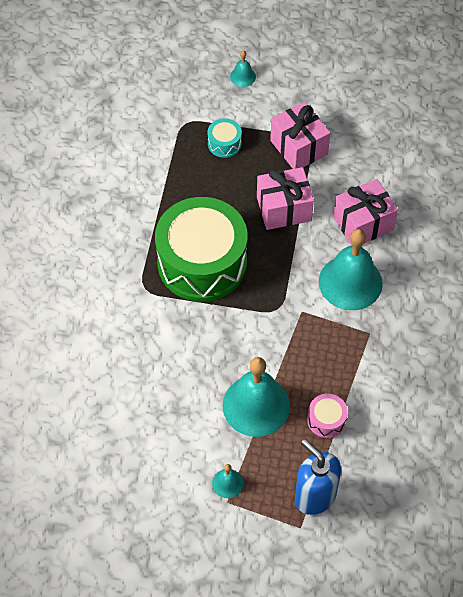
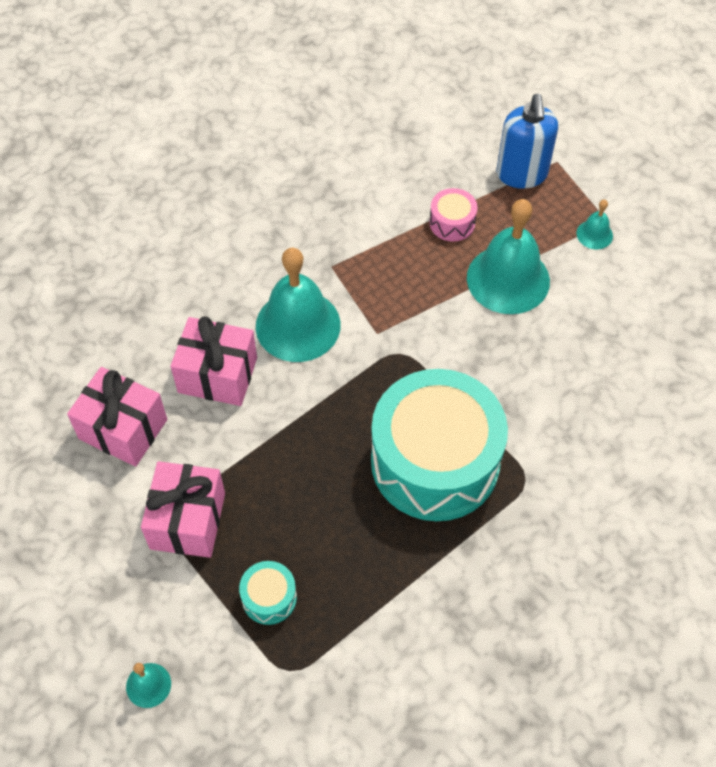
camera: 140 degrees left, 0 degrees up
(202, 262) = (435, 461): green drum -> turquoise drum
(284, 209) = (284, 456): pink gift -> pink gift (123, 429)

